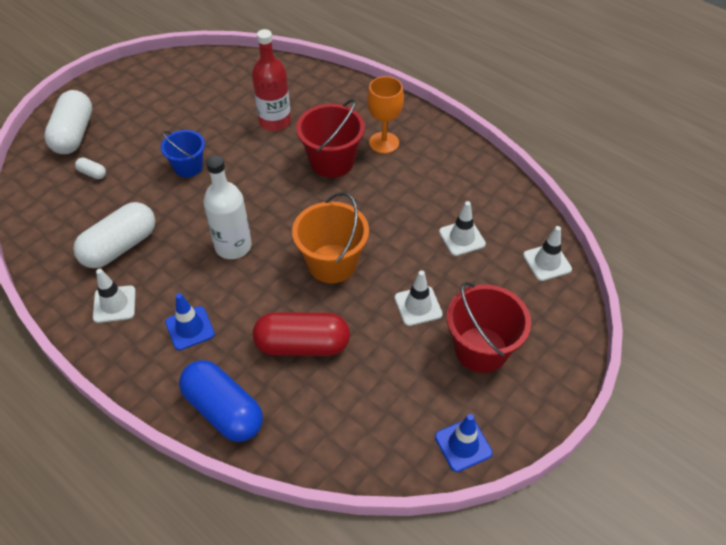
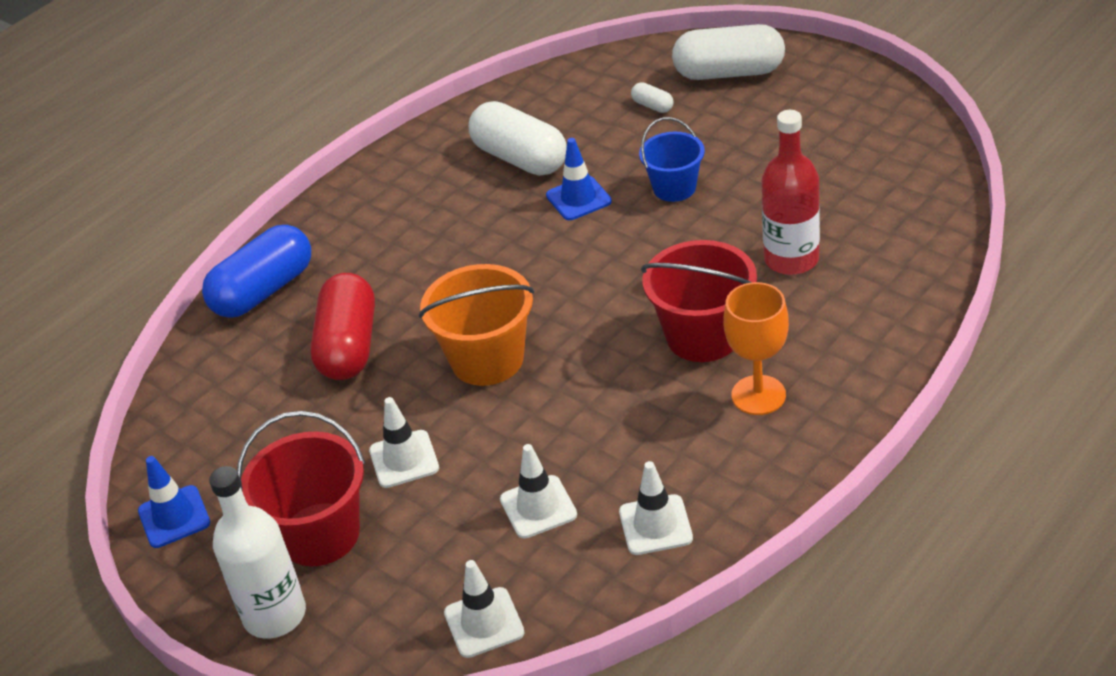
camera: 95 degrees right, 10 degrees down
(92, 173) = (652, 106): white capsule -> white capsule turned 75 degrees counterclockwise
(114, 304) = (427, 174): white traffic cone -> white traffic cone (655, 525)
(190, 328) = (385, 242): blue traffic cone -> blue traffic cone (578, 198)
(233, 246) = (521, 257): white bottle -> white bottle (274, 615)

